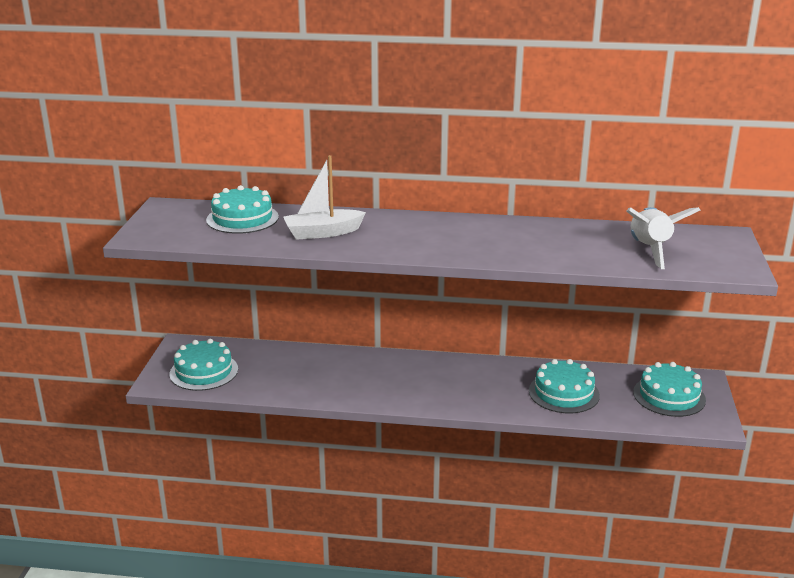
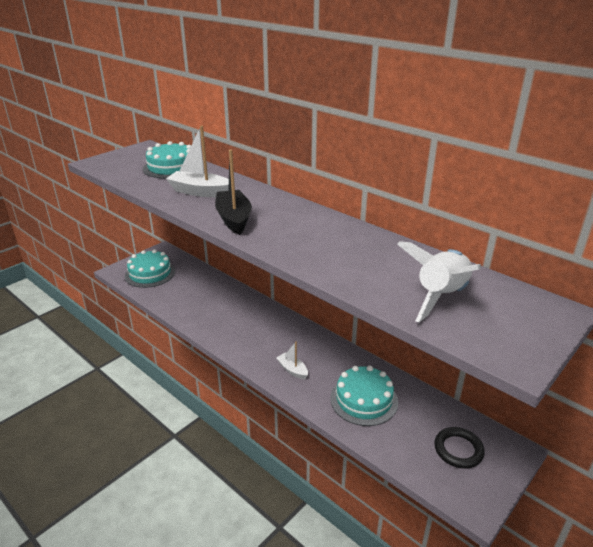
camera: 35 degrees right, 5 degrees up
(401, 246) = (234, 219): none -> black boat
(477, 396) = (292, 370): none -> white boat
(669, 396) = (458, 450): turquoise cake -> black ring

